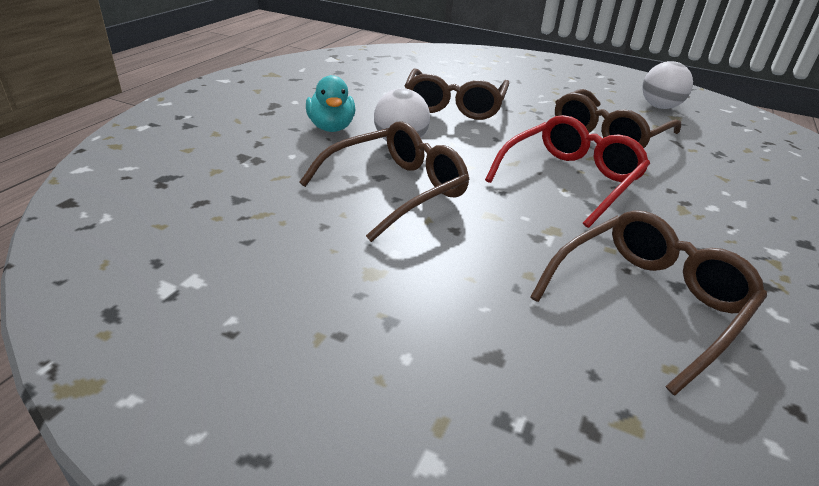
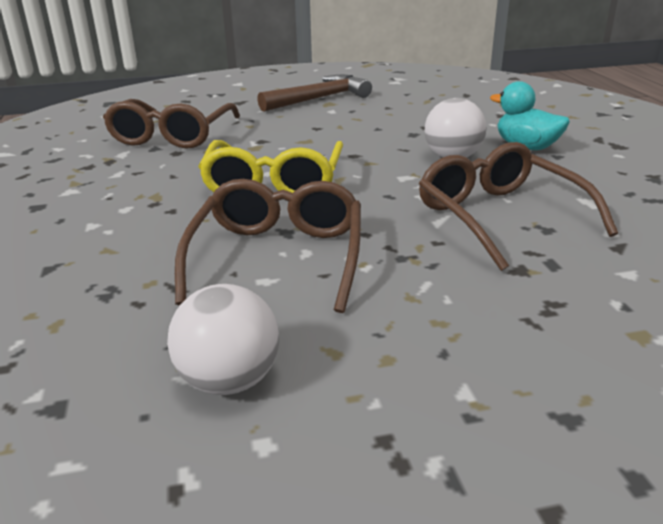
camera: 145 degrees right, 5 degrees down
(368, 292) = (319, 99): none -> brown hammer
(396, 190) = (386, 131): brown glasses -> none
(570, 179) = (274, 183): red glasses -> yellow glasses

